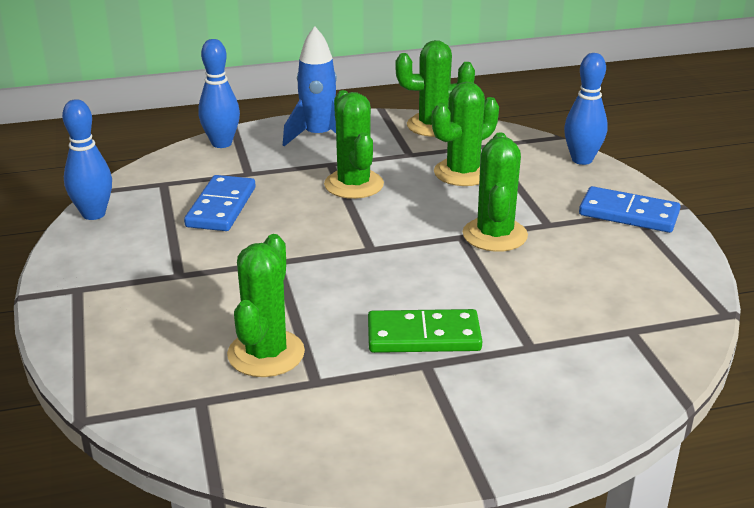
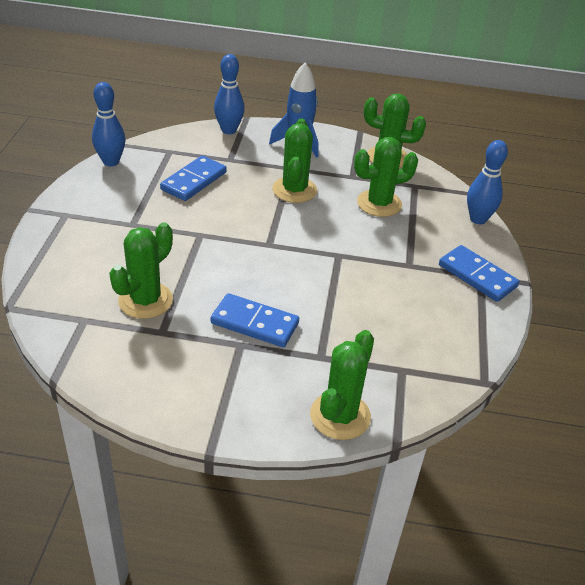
camera: 20 degrees right, 10 degrees up
(423, 336) = (255, 323): green domino -> blue domino
(494, 235) = (363, 261): green cactus -> green cactus (340, 416)

